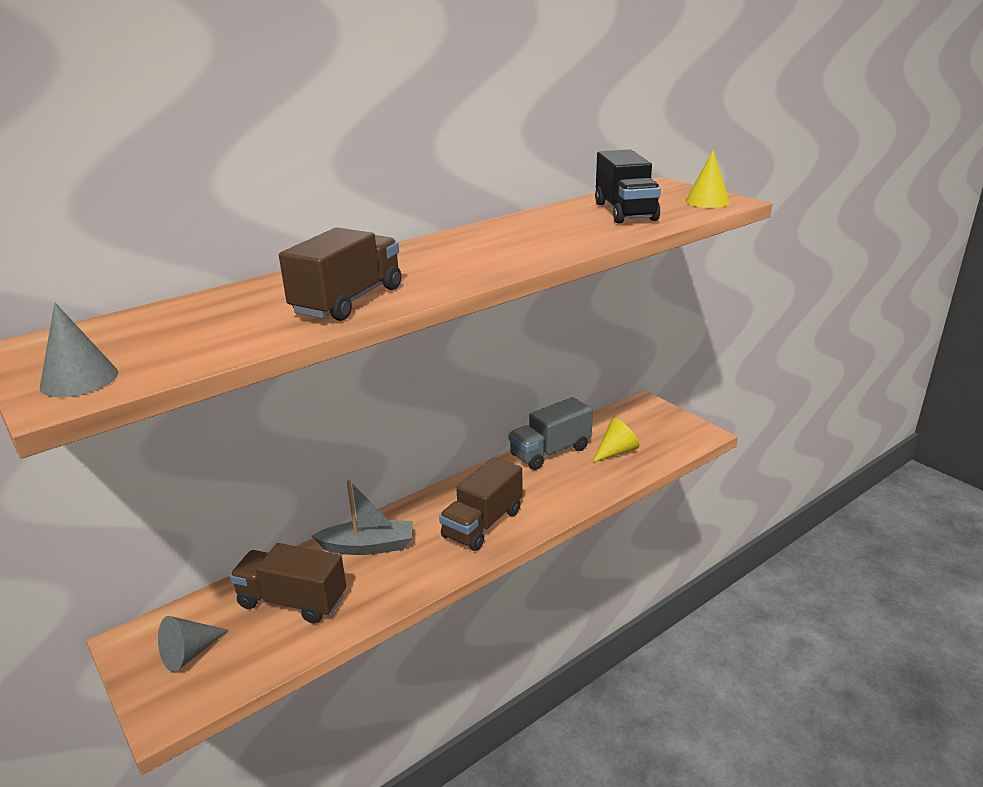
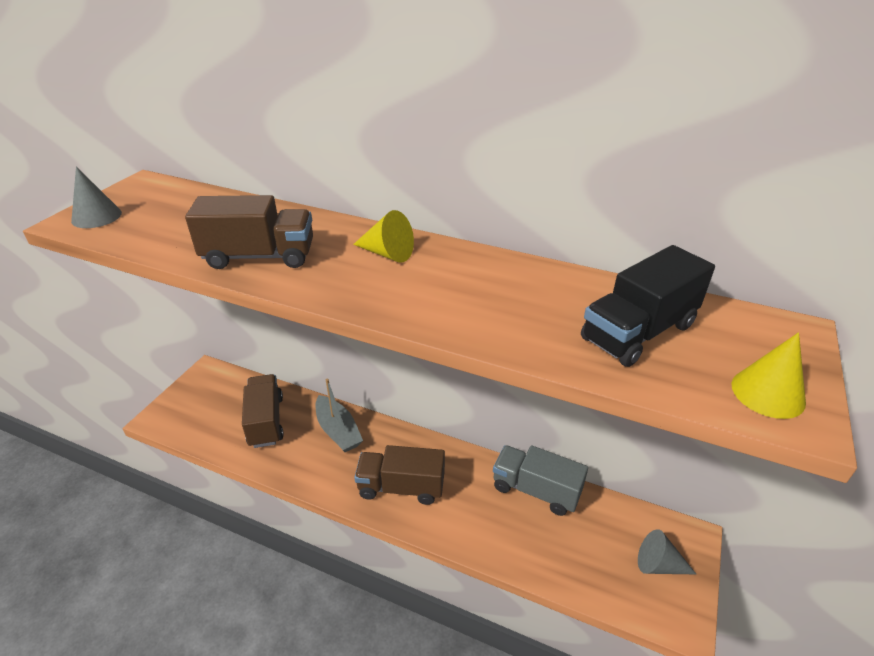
camera: 60 degrees right, 10 degrees up
(189, 653) = (205, 401): grey cone -> grey cone (658, 565)
(616, 451) = (578, 545): yellow cone -> yellow cone (387, 253)

